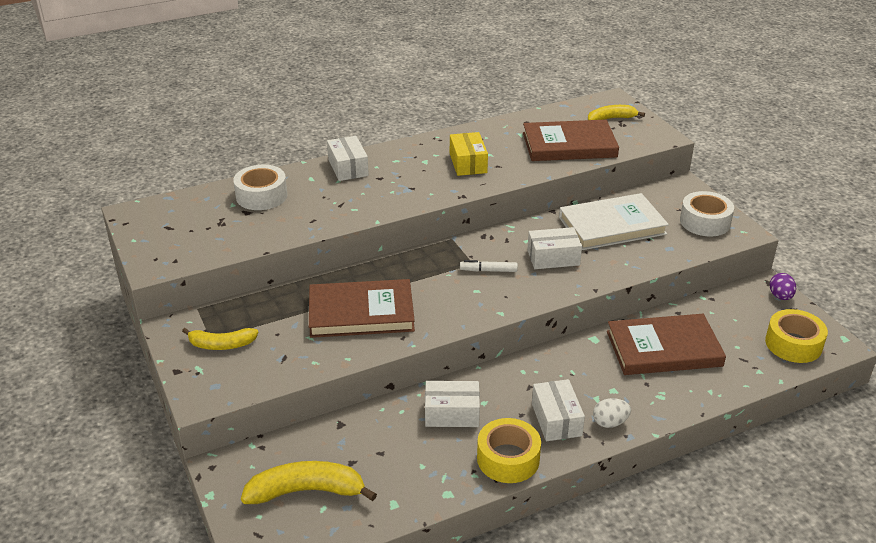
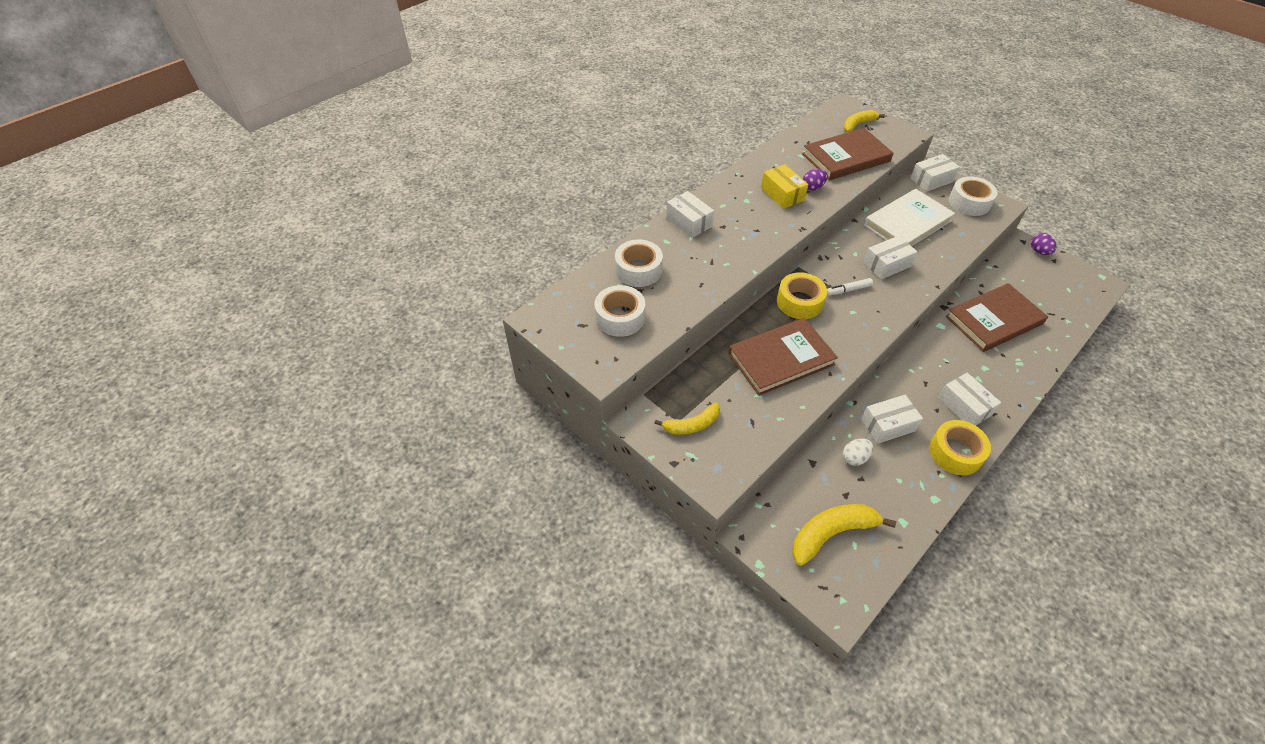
camera: 20 degrees left, 15 degrees up
(209, 229) = (620, 317): none -> white tape
(507, 164) = (812, 187): none -> purple egg
(610, 423) = (1002, 397): white egg -> white egg (855, 458)
(677, 192) = (931, 180): none -> white box
(793, 344) = (1074, 291): yellow tape -> yellow tape (799, 302)

